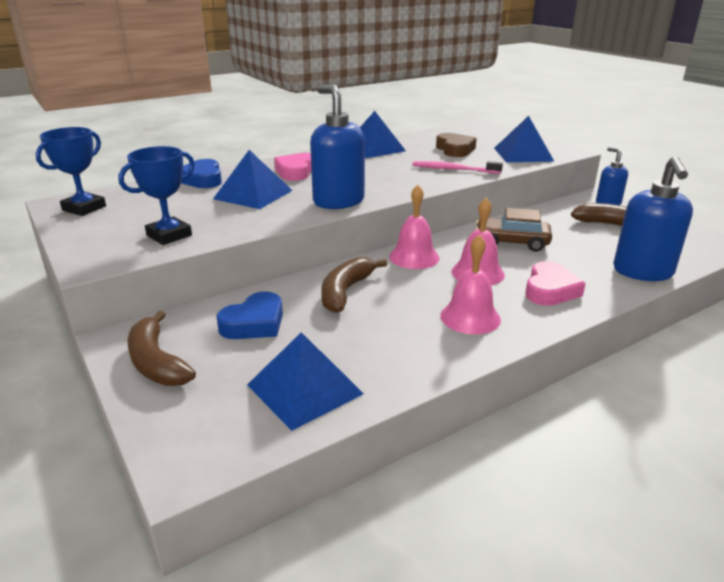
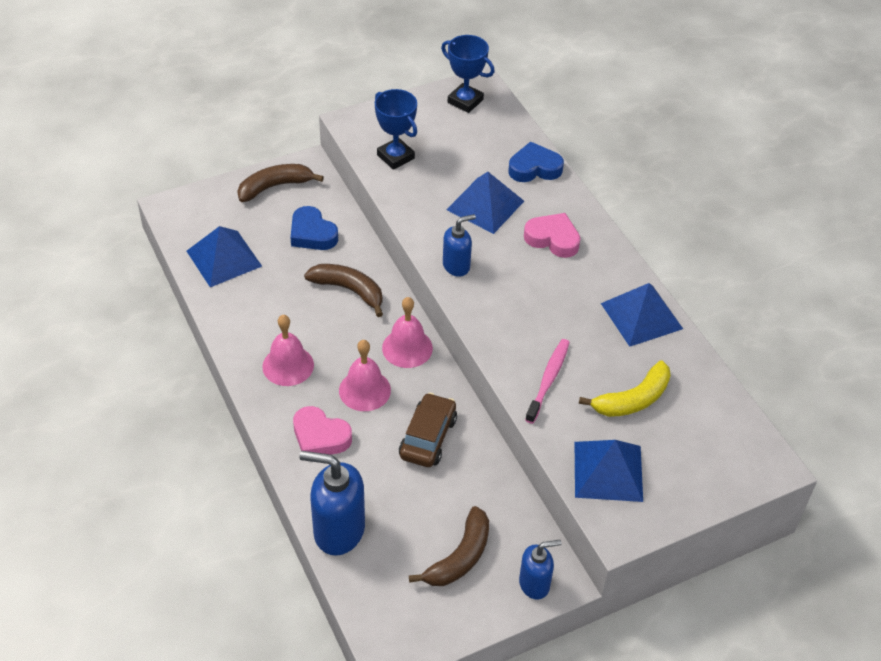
camera: 95 degrees right, 20 degrees up
(338, 201) = (456, 266): blue soap dispenser -> blue soap dispenser, size x0.59
(455, 150) = (632, 399): brown heart -> yellow banana

